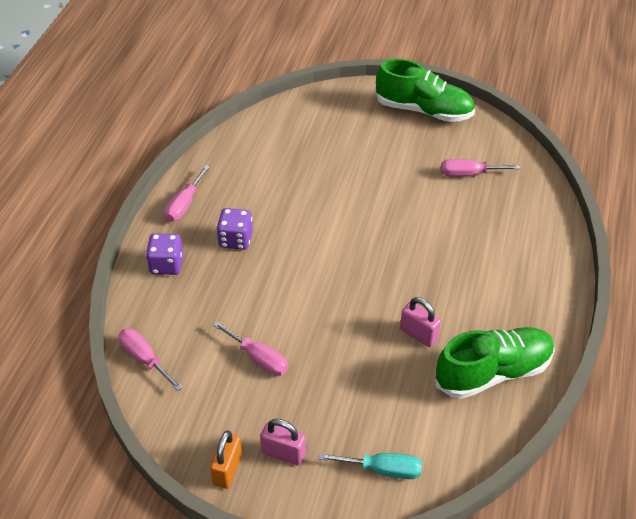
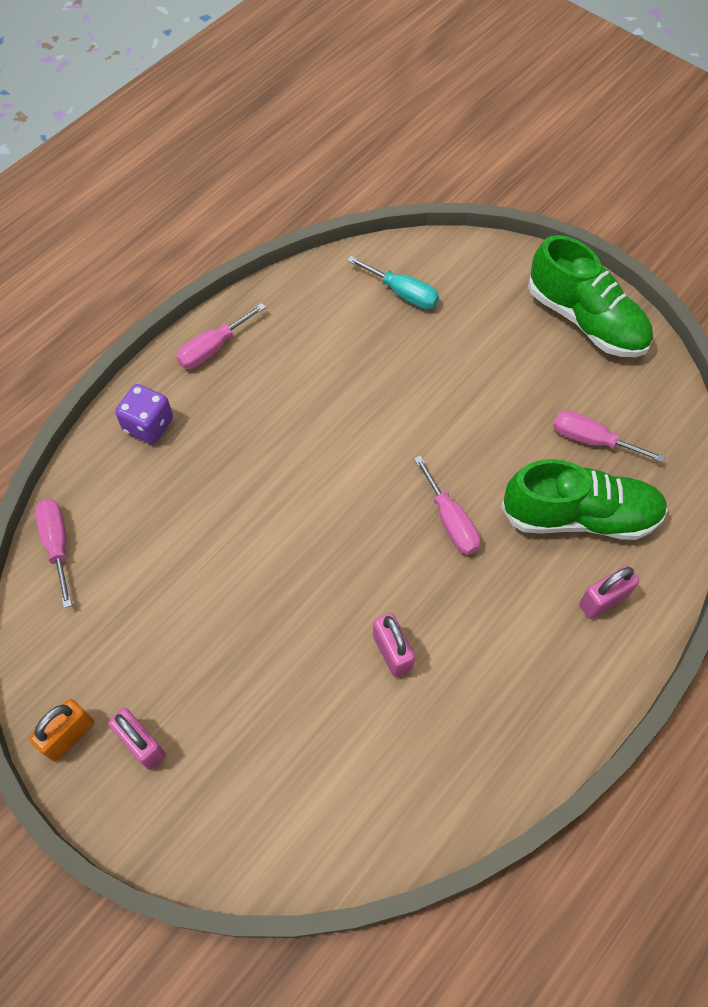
camera: 25 degrees right, 15 degrees up
(235, 240) = (246, 422): purple dice -> none
(259, 358) = (183, 601): pink screwdriver -> pink screwdriver (450, 521)
(383, 470) = (243, 823): turquoise screwdriver -> turquoise screwdriver (402, 293)
(493, 372) = (455, 750): green shoe -> green shoe (580, 516)
(530, 257) = (603, 600): none -> pink padlock

